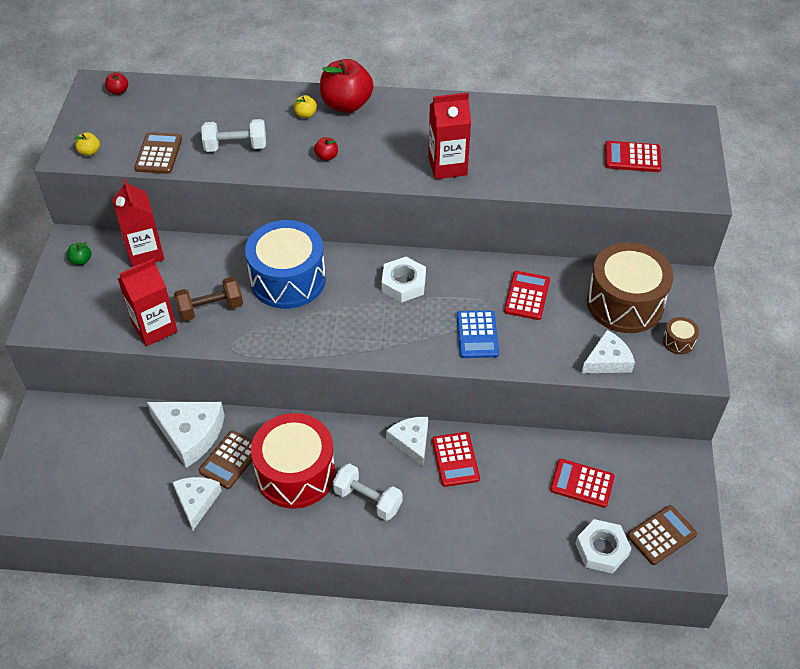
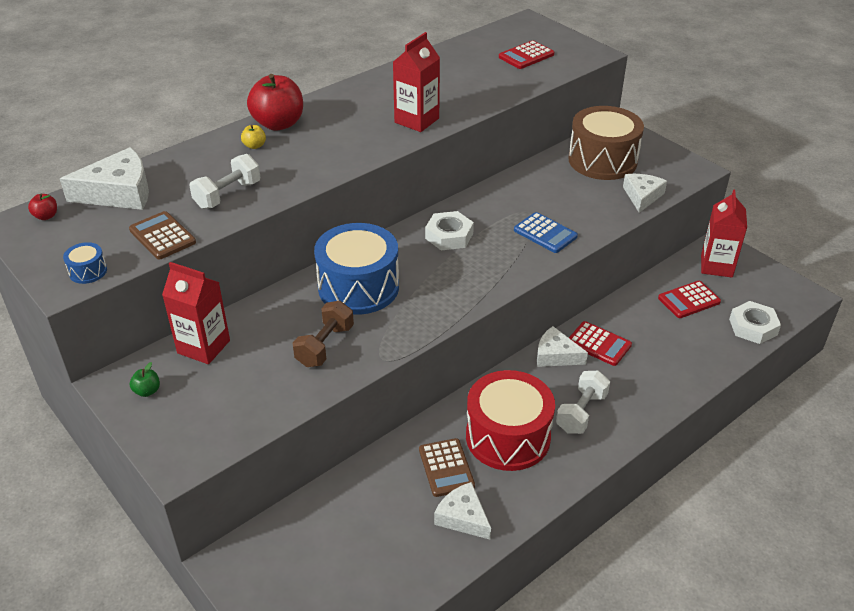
camera: 45 degrees left, 10 degrees down
(89, 152) = (88, 271): yellow apple -> blue drum
(155, 328) = (296, 391): red carton -> red carton (716, 266)
(190, 434) = (387, 476): white cheese -> white cheese (119, 192)
(326, 156) = (316, 161): red apple -> none
(367, 499) = (581, 412): white dumbbell -> white dumbbell turned 45 degrees counterclockwise
(527, 296) = (540, 192): red calculator -> none
(661, 535) = (769, 294): brown calculator -> none
(678, 341) = (662, 161): brown drum -> none

